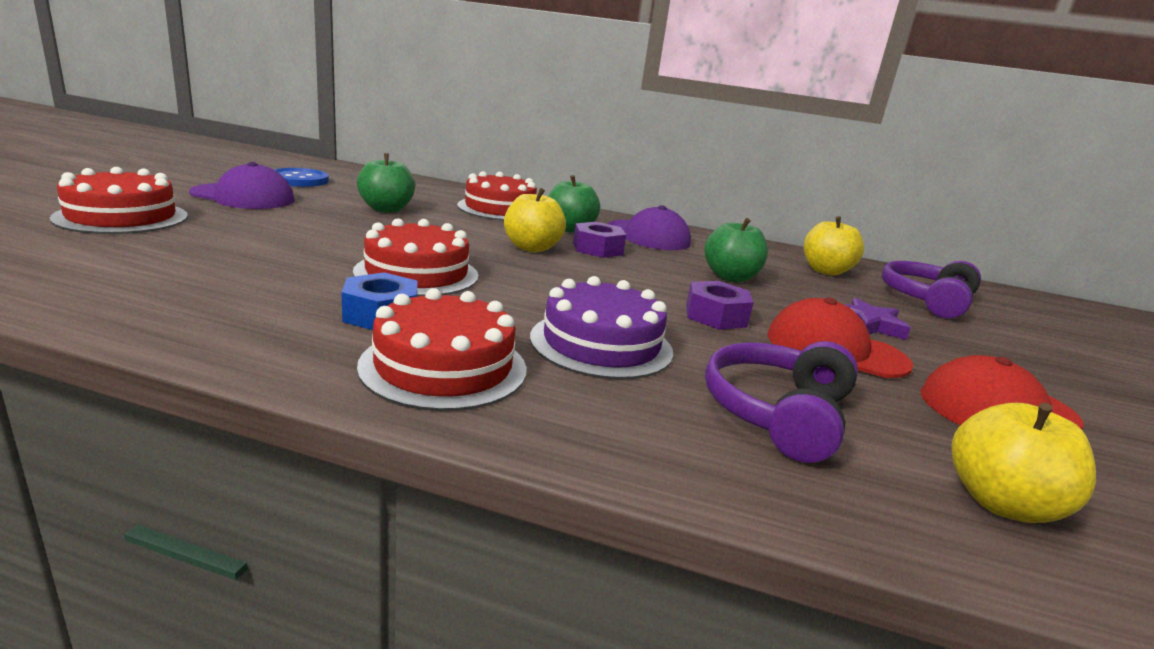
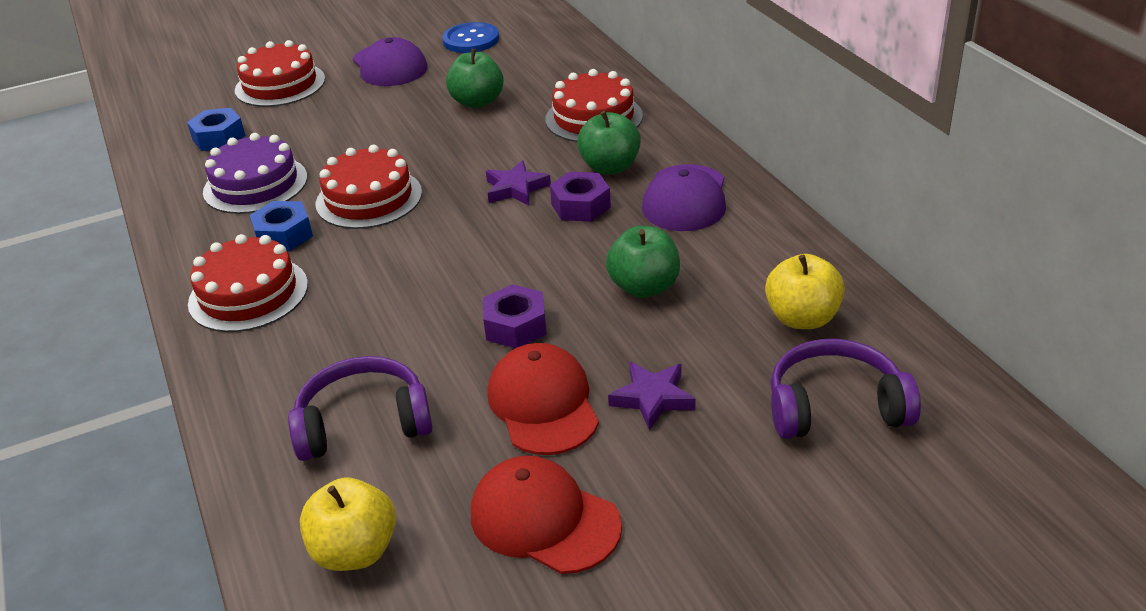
camera: 55 degrees right, 15 degrees up
(110, 262) = (219, 138): none -> blue nut
(531, 248) = (516, 188): yellow apple -> purple star
(601, 344) = (368, 315): purple cake -> purple cake (255, 184)

